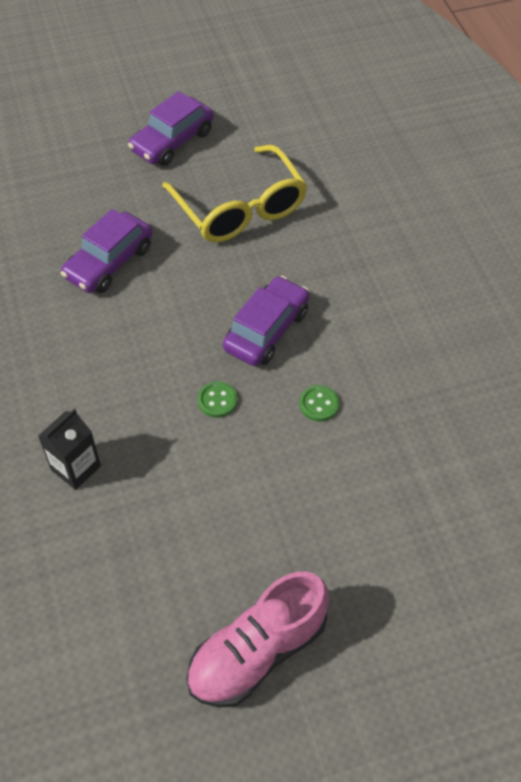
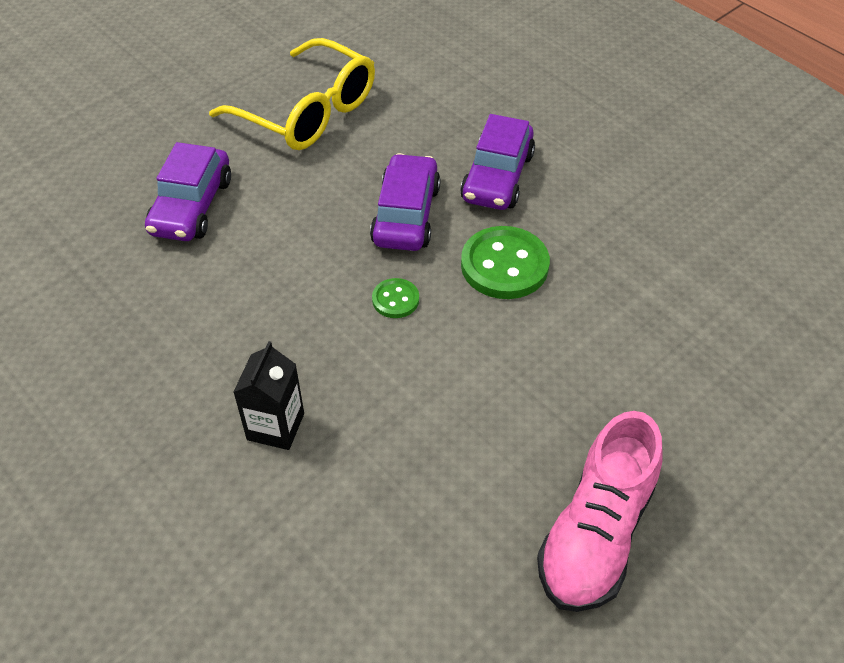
camera: 25 degrees left, 5 degrees down
(172, 141) = (195, 72): purple car -> purple car (497, 177)
(319, 404) = (504, 265): green button -> green button, size x1.92

